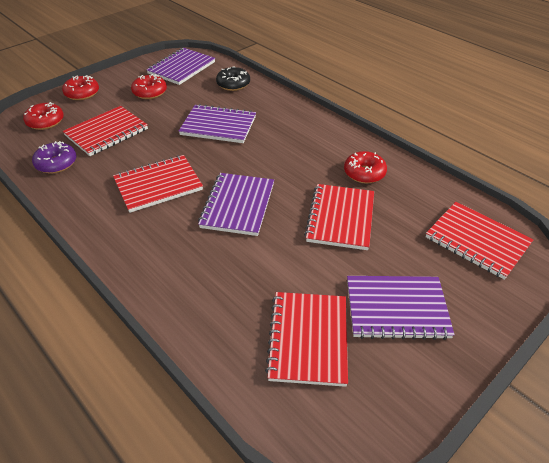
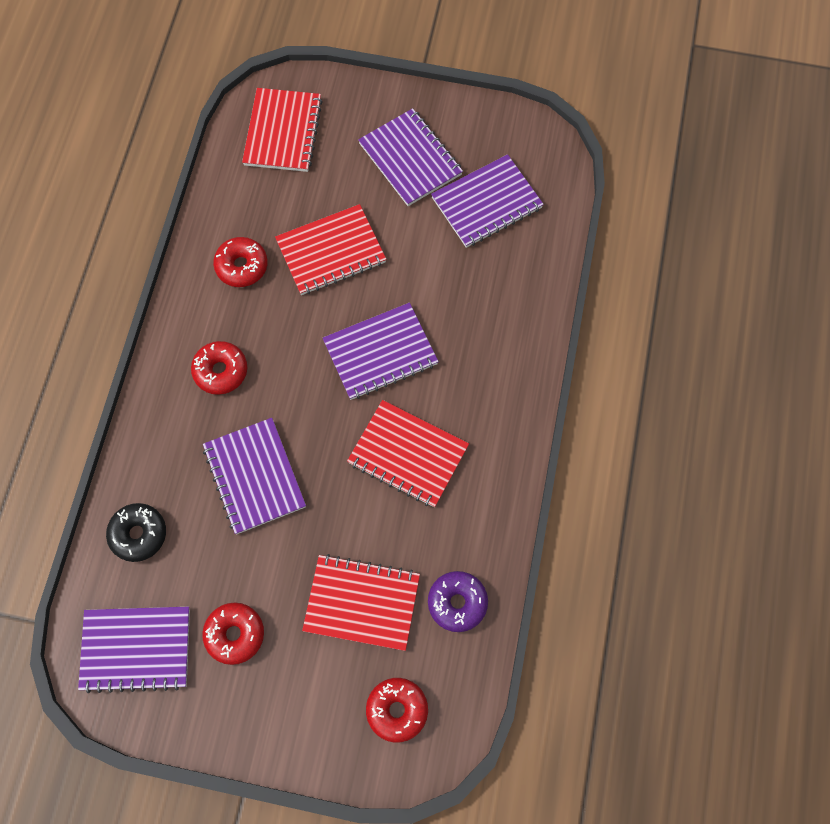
camera: 125 degrees left, 25 degrees up
(82, 93) = (301, 733): red donut -> red donut (220, 371)
(308, 339) = (487, 203): red notebook -> purple notebook

